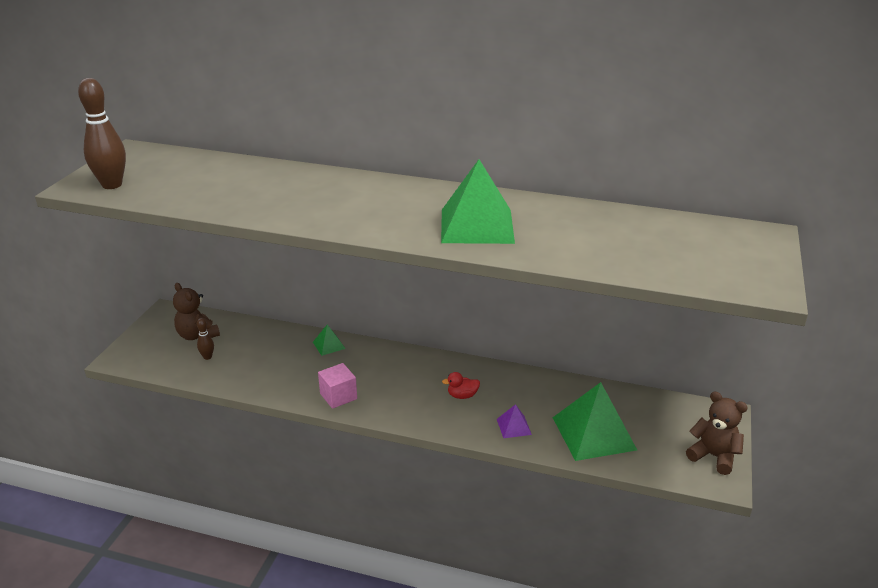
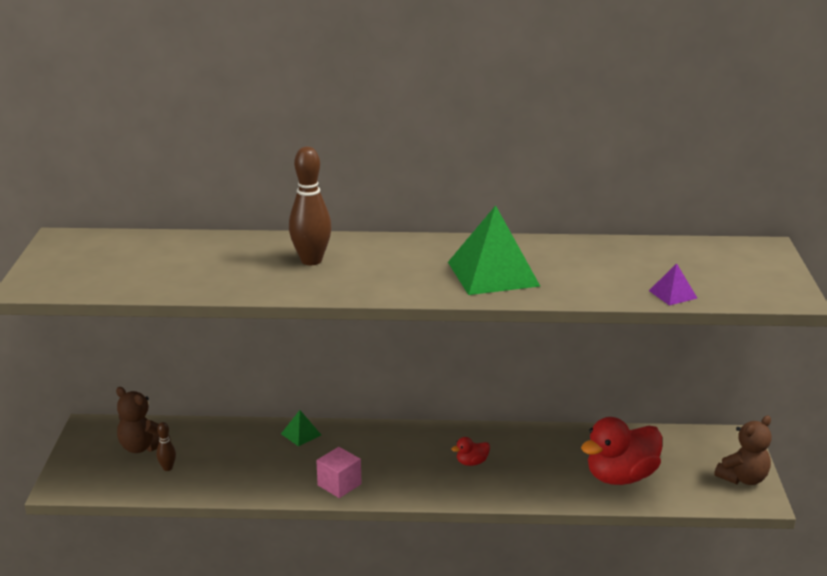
camera: 15 degrees left, 5 degrees down
(112, 185) = (69, 279): brown bowling pin -> brown bowling pin (311, 260)
(513, 426) = (538, 484): purple pyramid -> purple pyramid (672, 294)
(593, 433) = (621, 477): green pyramid -> red duck
(713, 456) = (743, 478): brown teddy bear -> brown teddy bear turned 120 degrees clockwise

